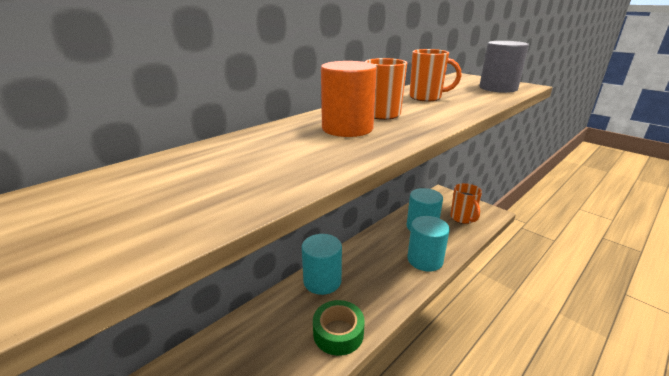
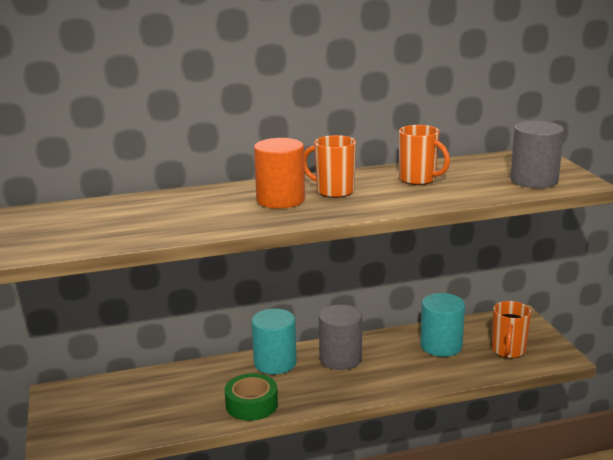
camera: 30 degrees right, 5 degrees down
(368, 259) = (340, 358): none -> grey cylinder
(425, 260) = (404, 377): turquoise cylinder -> none

